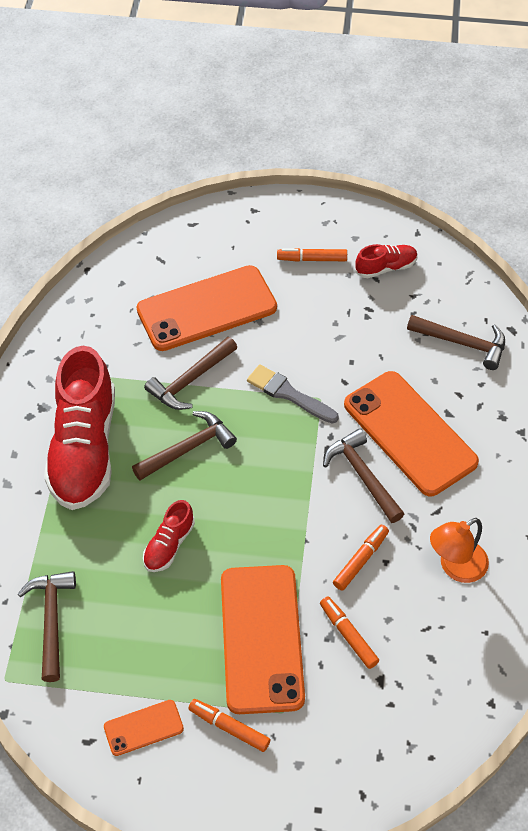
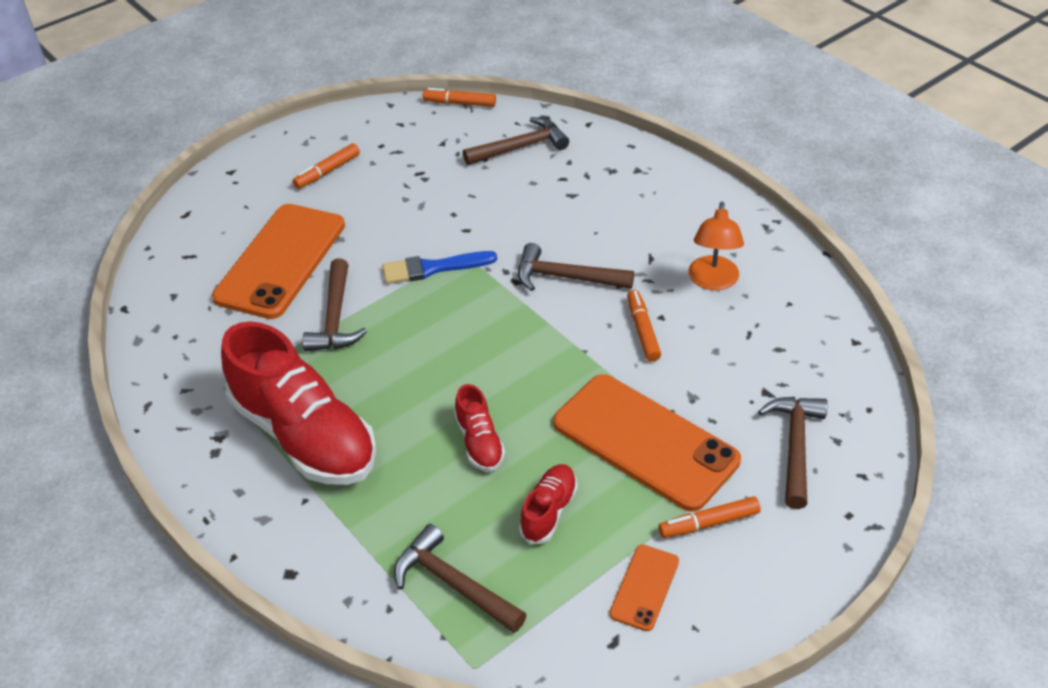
camera: 45 degrees left, 10 degrees down
(188, 448) = (400, 364): brown hammer -> brown hammer (795, 447)
(288, 394) = (433, 268): grey brush -> blue brush
(348, 635) = (703, 384): orange marker -> orange marker (459, 103)
(386, 267) = (396, 140): red shoe -> red shoe (549, 511)
(410, 433) = (562, 226): orange phone -> none

